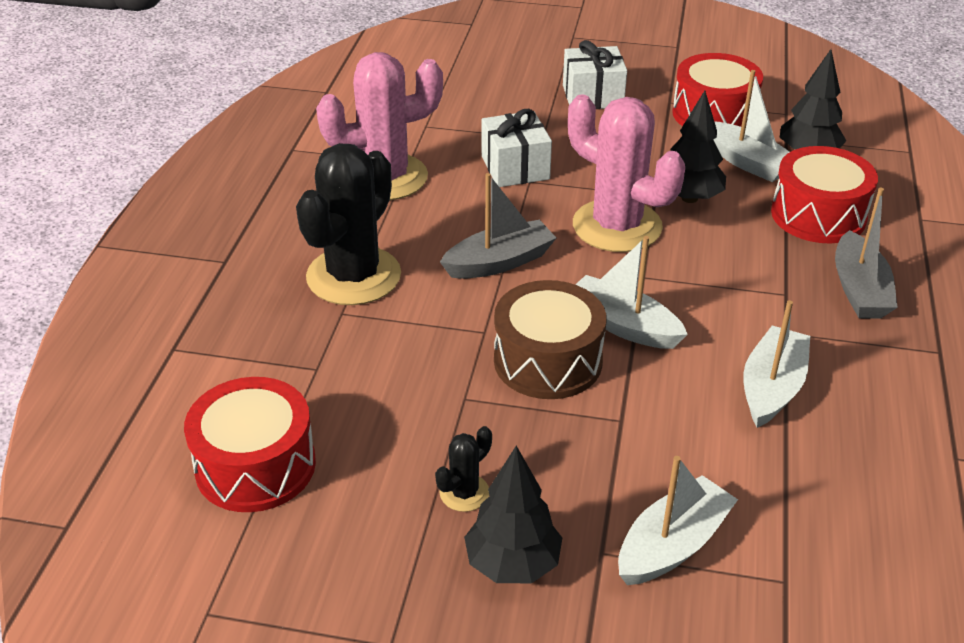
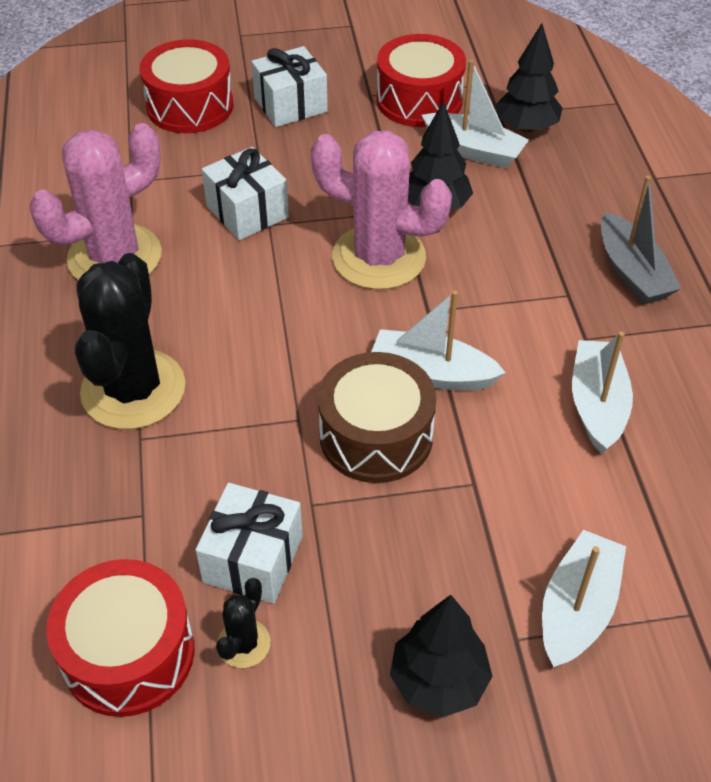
camera: 20 degrees left, 10 degrees up
(393, 425) = (253, 559): none -> white gift
(464, 493) = (358, 615): black cactus -> black cactus (244, 644)
(499, 262) = (279, 331): grey boat -> none
(818, 215) = (563, 196): red drum -> red drum (190, 106)

